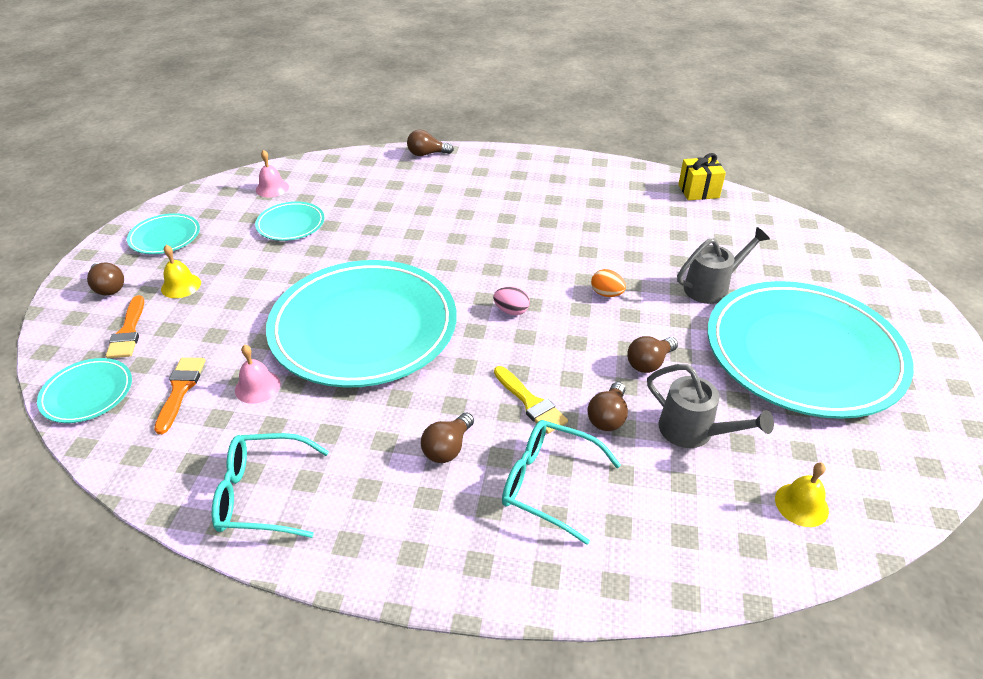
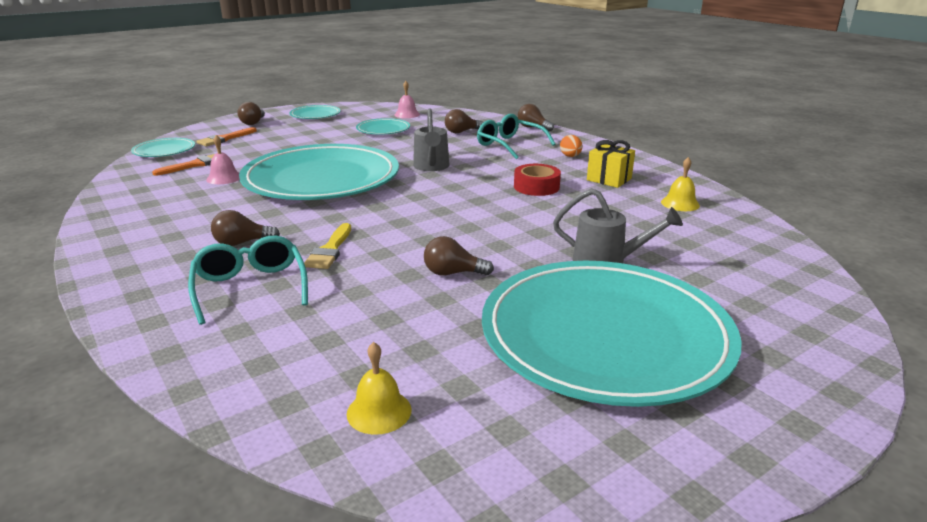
camera: 45 degrees right, 15 degrees down
(181, 286) = (281, 132): yellow bell -> yellow bell (680, 203)
(261, 494) = (133, 213): turquoise glasses -> turquoise glasses (509, 145)
(511, 311) = (419, 208): pink egg -> none
(552, 233) = (536, 187): none -> red tape
(606, 294) = (506, 228): orange egg -> orange egg (570, 156)
(608, 417) = (359, 281): brown light bulb -> brown light bulb (461, 132)
(693, 432) = (397, 322): grey watering can -> grey watering can (431, 167)
(698, 191) = (727, 210): yellow gift -> yellow gift (609, 179)

